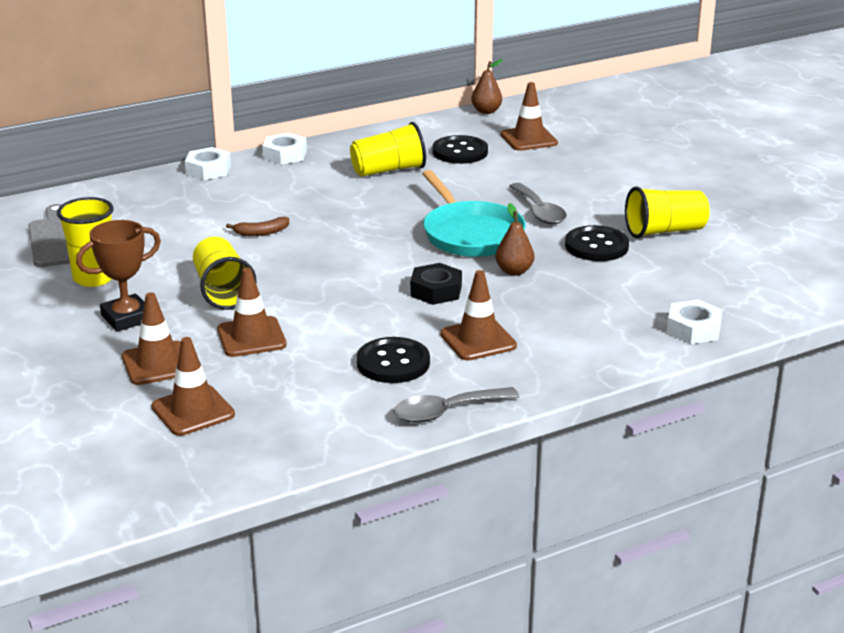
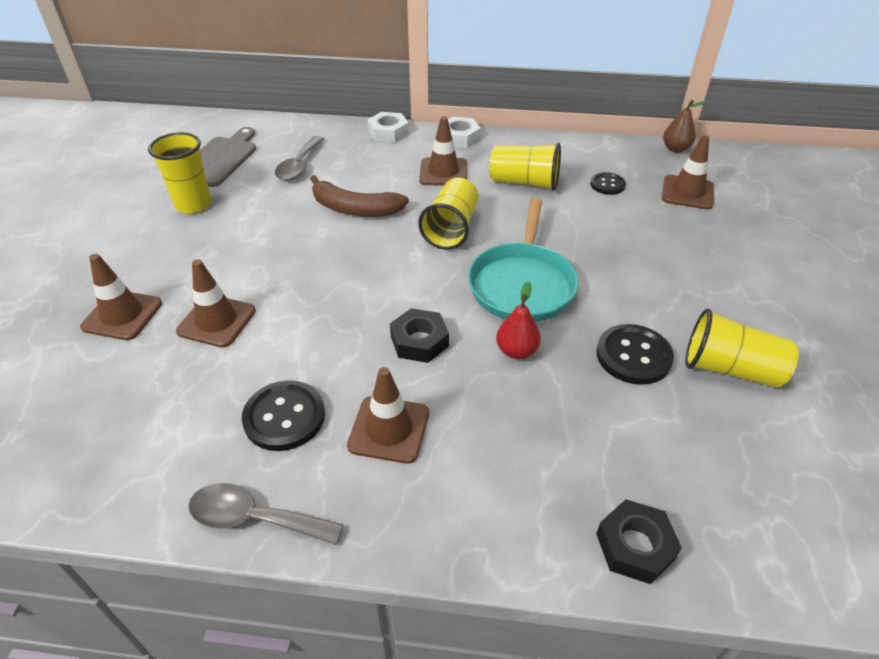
camera: 35 degrees right, 15 degrees up
(127, 318) = (163, 255): brown trophy -> none
(193, 411) = (78, 385): brown traffic cone -> brown traffic cone (443, 172)
(222, 291) = (257, 258): yellow cup -> yellow cup (451, 228)
(261, 232) = (355, 209): brown banana -> brown banana, size x1.86
(460, 152) = (607, 185): black button -> black button, size x0.62
(514, 271) = (516, 351): brown pear -> red pear
(539, 211) = (615, 284): grey spoon -> grey spoon (299, 166)
(693, 329) = (635, 546): white nut -> black nut

